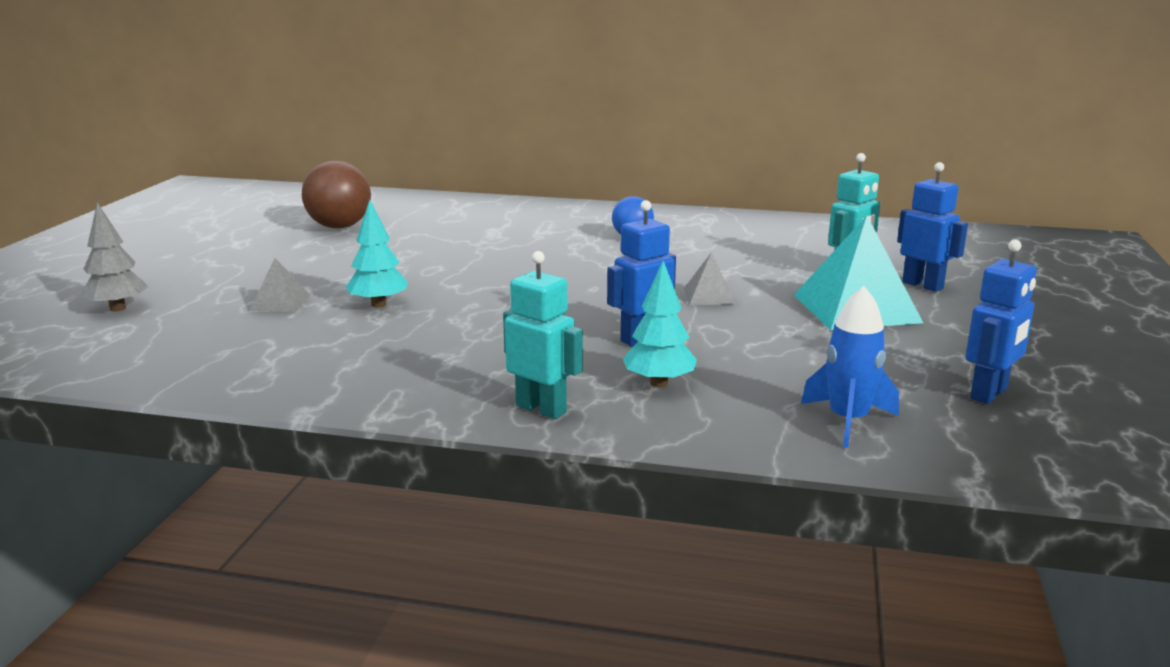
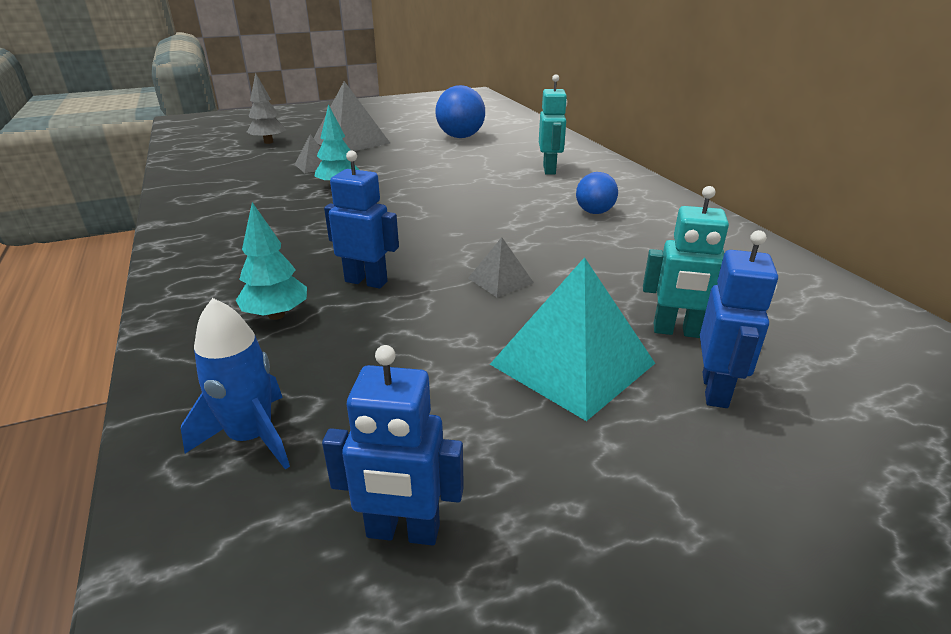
camera: 55 degrees right, 10 degrees up
(231, 270) = (351, 141): none -> grey pyramid
(339, 227) = (460, 137): brown ball -> blue ball
(541, 409) = (196, 286): turquoise robot -> turquoise robot (549, 170)

